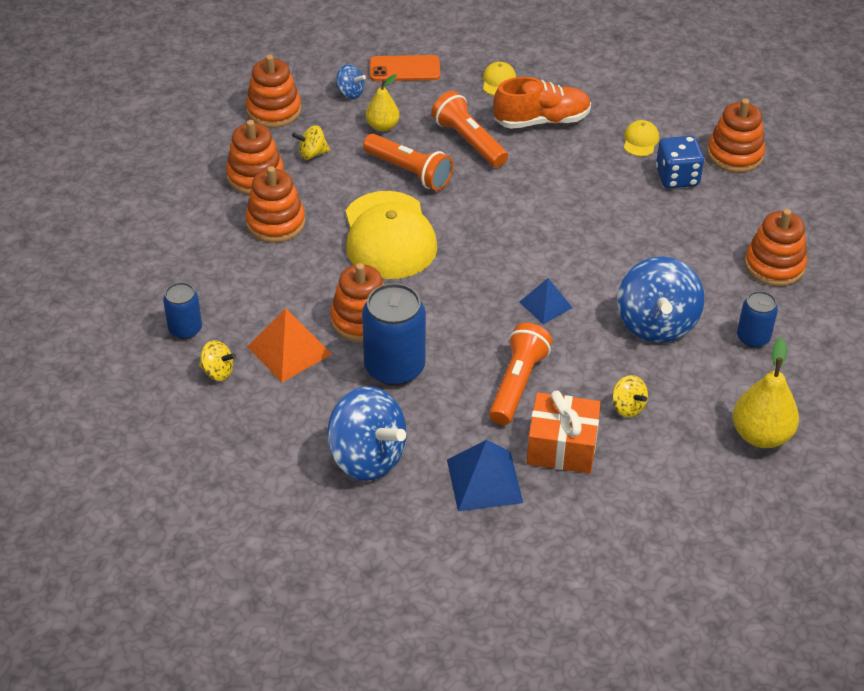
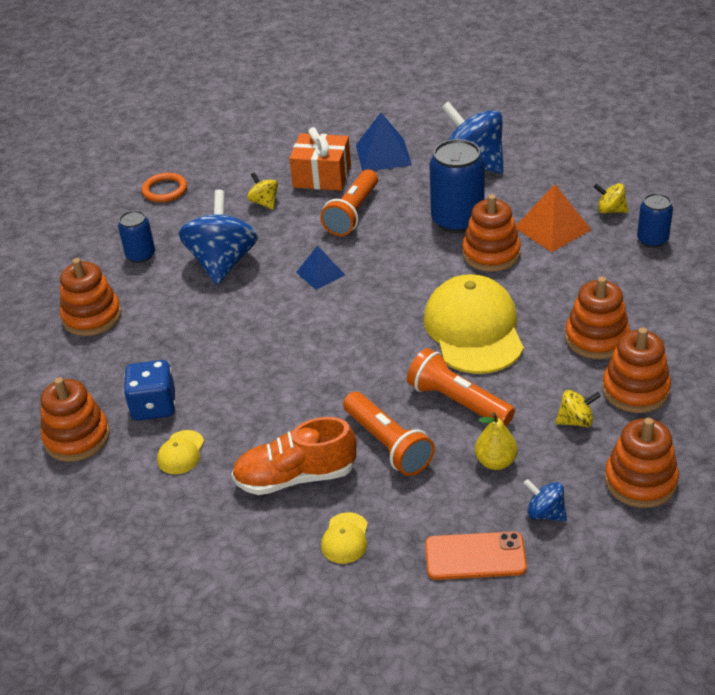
camera: 175 degrees left, 5 degrees down
(761, 435) = (165, 190): yellow pear -> orange ring

